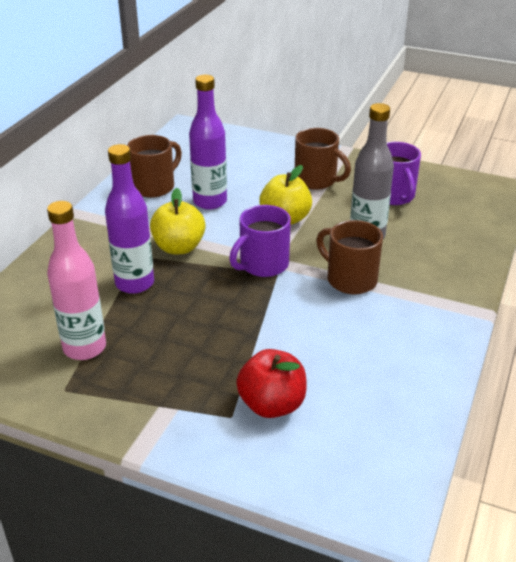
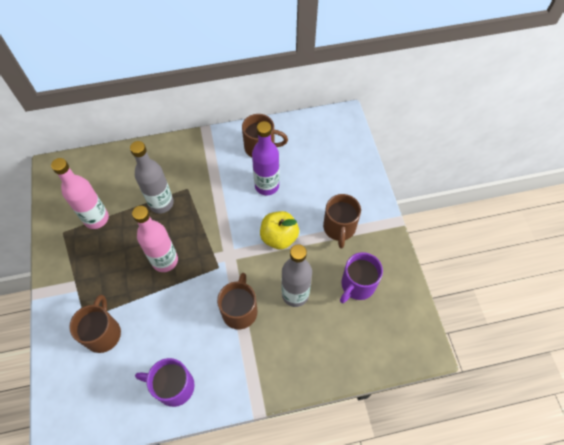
camera: 55 degrees right, 25 degrees up
(134, 283) = (161, 203): purple bottle -> grey bottle
(179, 247) = (208, 201): yellow apple -> none
(222, 311) = (165, 260): none -> pink bottle
(262, 265) = (221, 254): purple mug -> purple mug (173, 386)
(272, 405) = (103, 333): red apple -> brown mug

